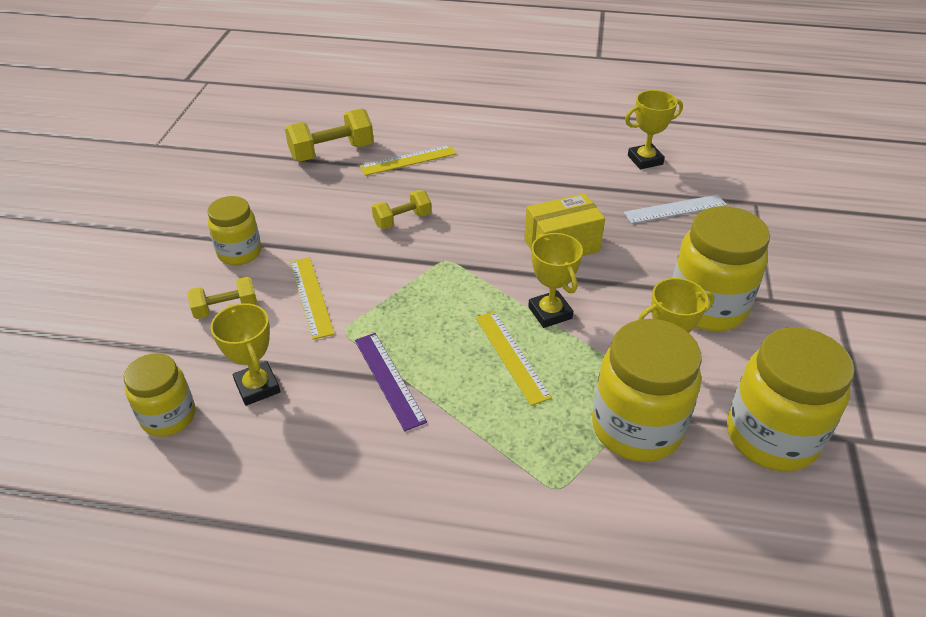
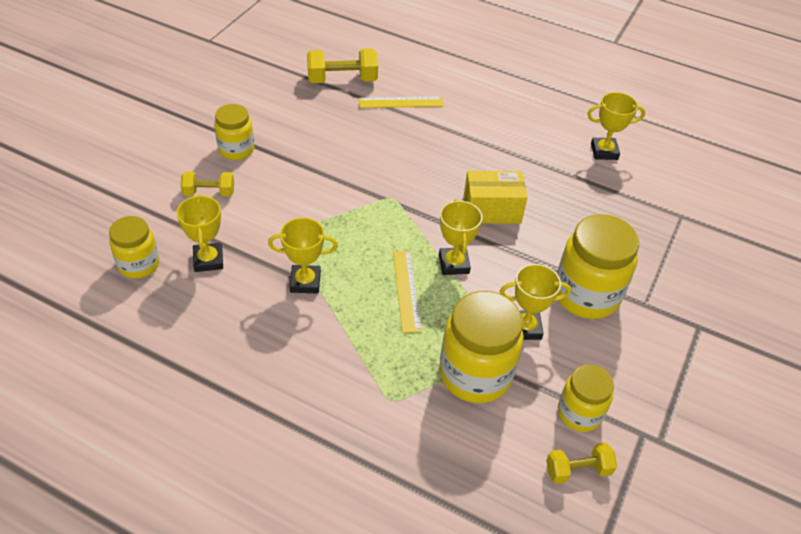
camera: 15 degrees right, 5 degrees up
(311, 296) = (275, 200): yellow ruler -> none
(389, 379) = (305, 282): purple ruler -> yellow trophy
(402, 220) = (372, 154): yellow dumbbell -> yellow dumbbell (577, 470)
(675, 209) = (606, 203): white ruler -> none
(771, 437) = (579, 413): yellow jar -> yellow jar, size x0.60

